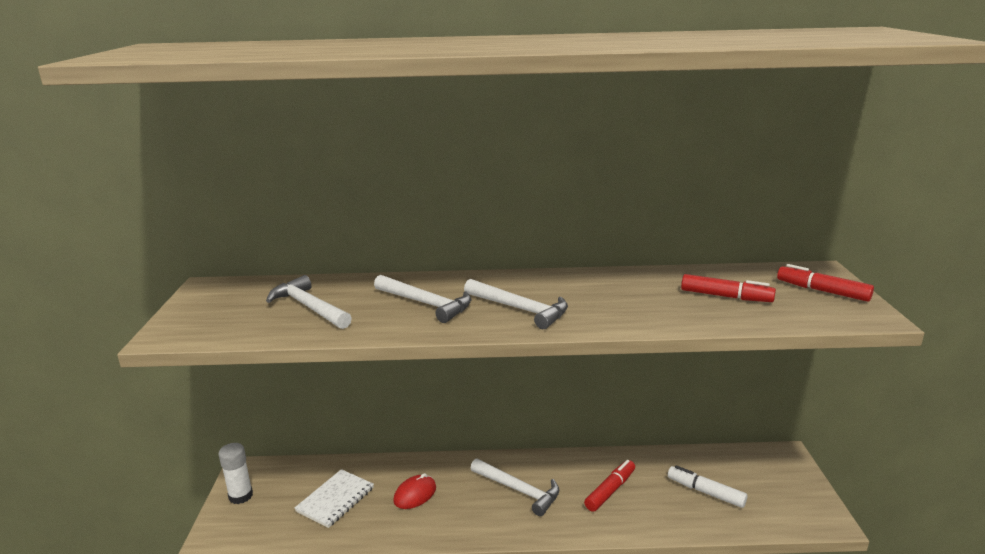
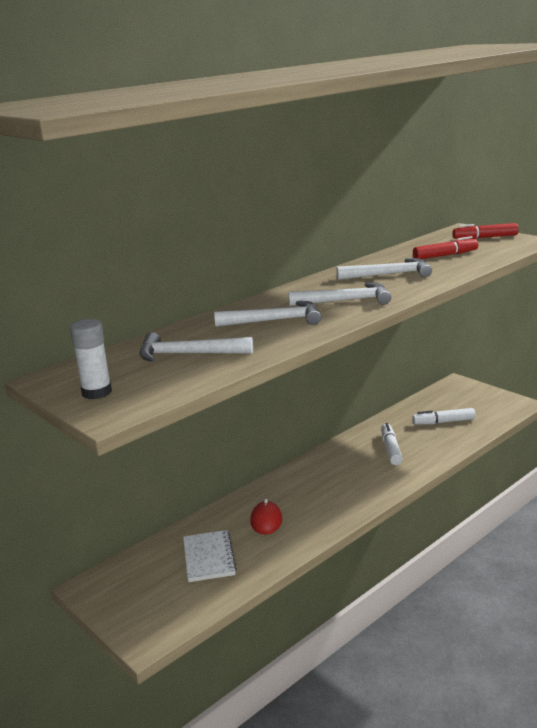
camera: 40 degrees left, 0 degrees up
(241, 496) = (118, 603): white glue stick -> white glue stick (97, 392)
(519, 490) = (335, 479): white hammer -> white hammer (389, 275)
(610, 490) = (391, 449): red marker -> white marker

